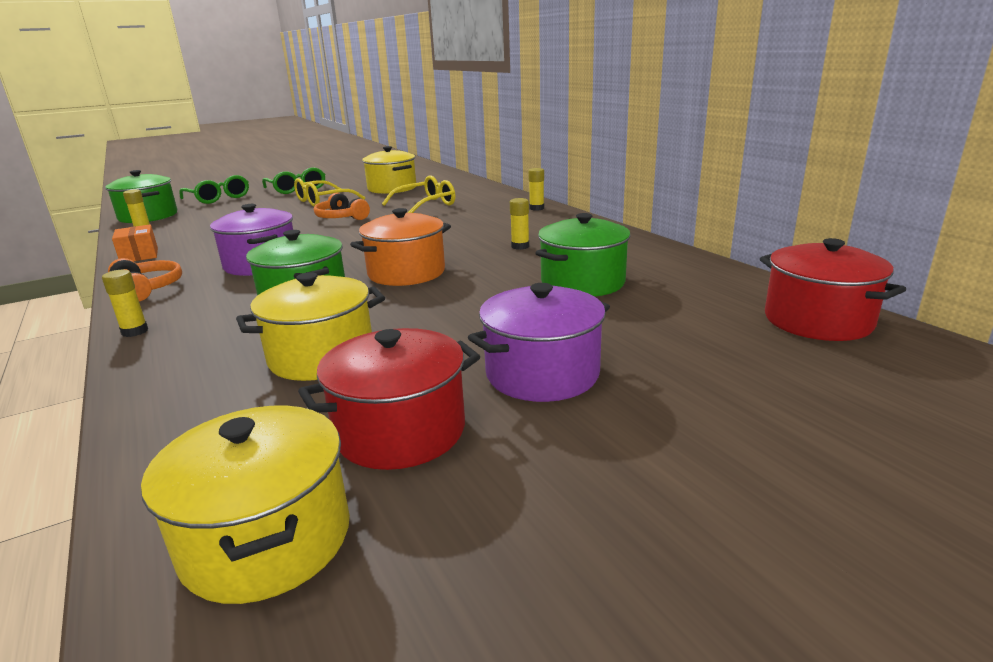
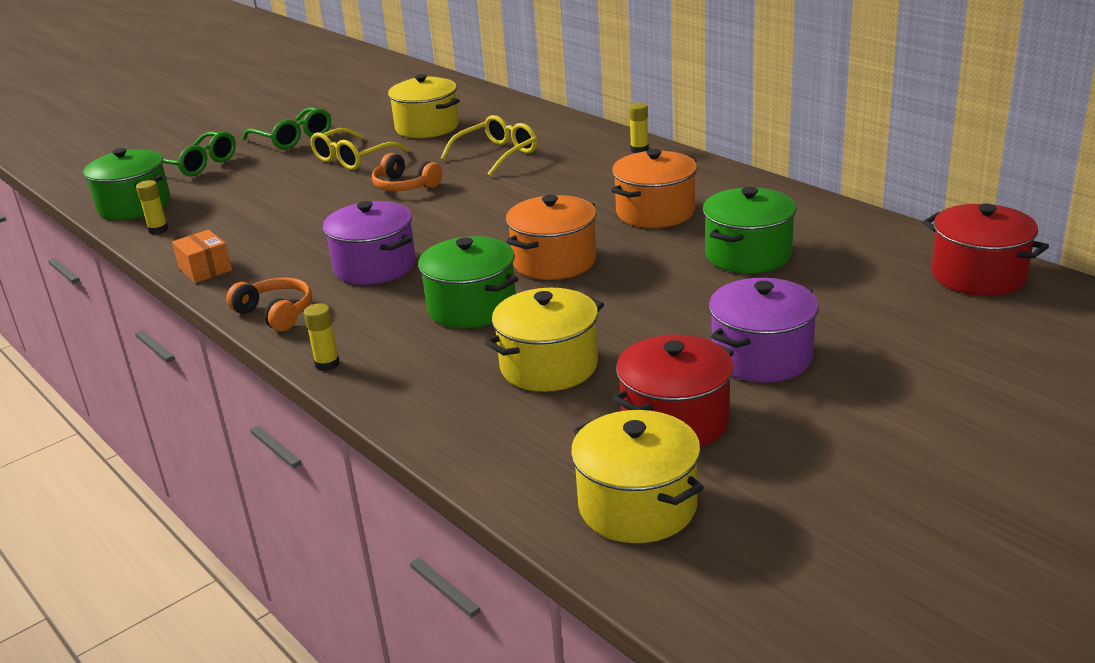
camera: 10 degrees left, 5 degrees up
(520, 246) = (655, 212): yellow glue stick -> orange pot

